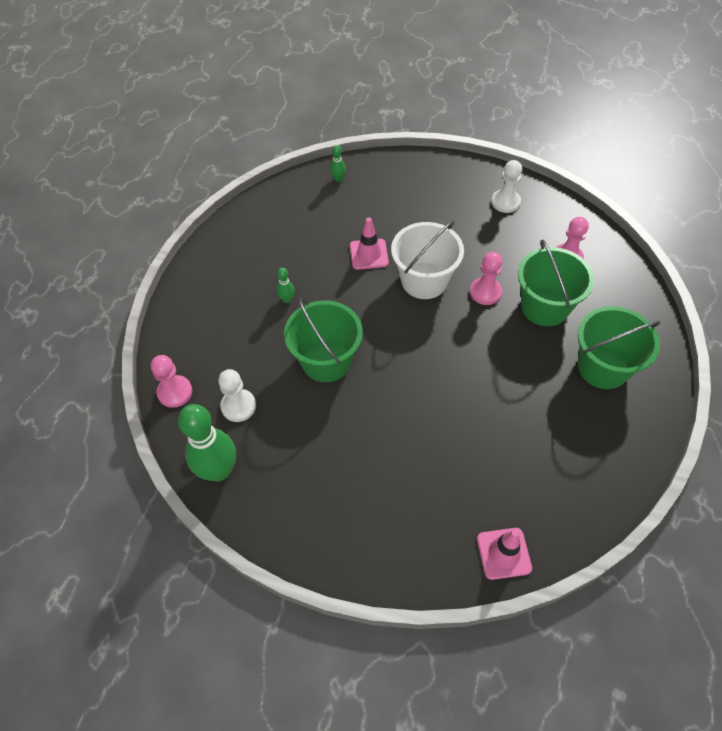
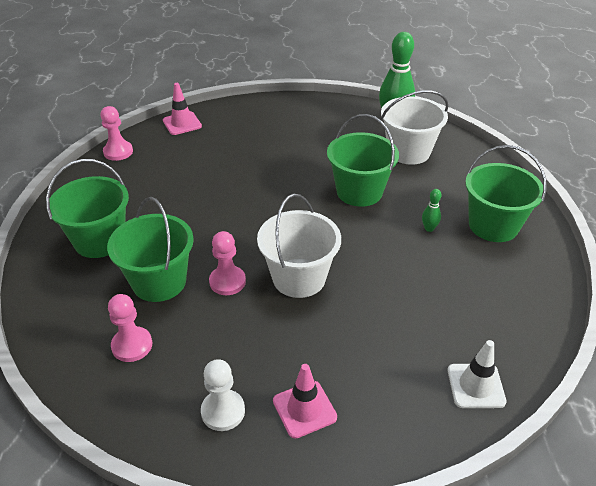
camera: 160 degrees right, 15 degrees down
(175, 392) = (464, 149): pink pawn -> pink pawn (118, 152)
(228, 287) = (493, 225): none -> green bucket
(238, 406) = (408, 151): white pawn -> white bucket
(338, 179) = (476, 386): green bowling pin -> white traffic cone
(369, 254) = (374, 291): pink traffic cone -> pink traffic cone (304, 409)

